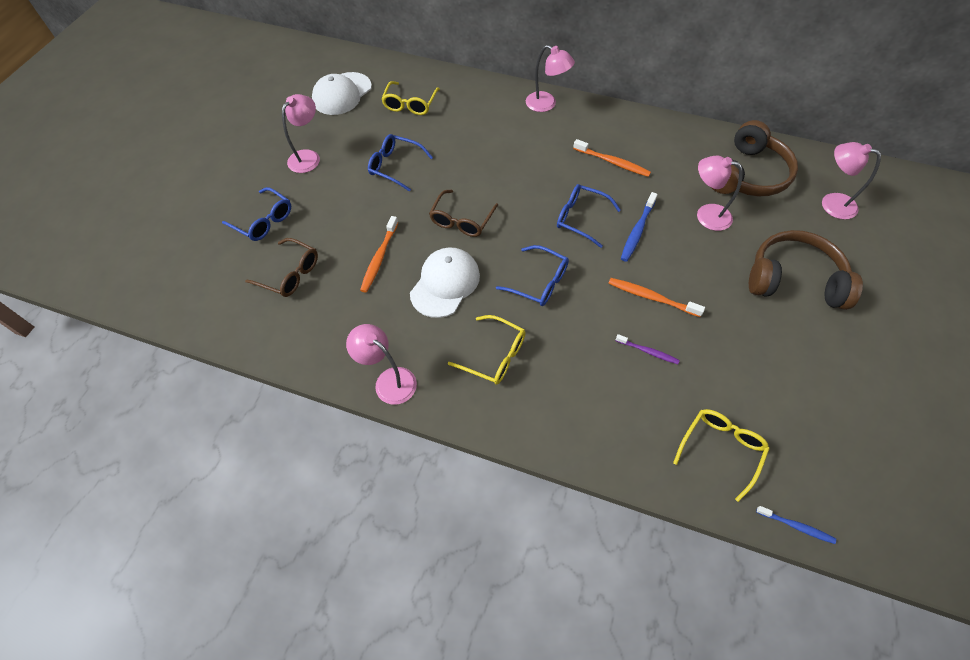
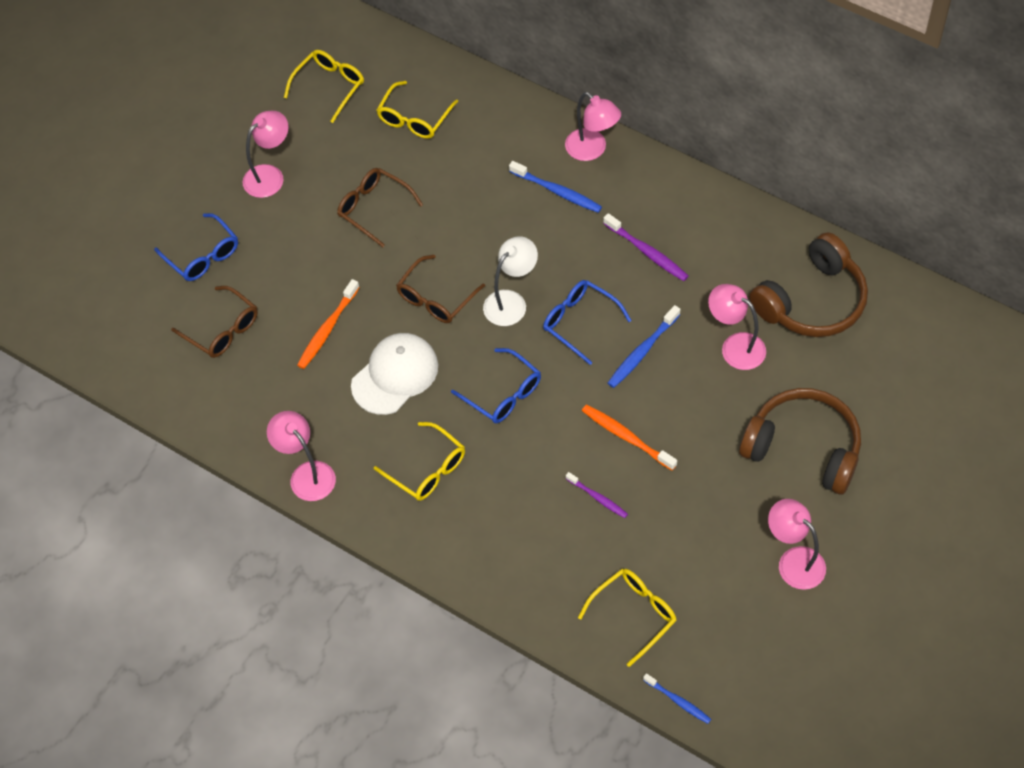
camera: 15 degrees right, 0 degrees up
(342, 94) = (329, 86): white cap -> yellow glasses
(395, 166) = (374, 208): blue glasses -> brown glasses
(522, 213) = (511, 301): none -> white lamp
(530, 134) = (557, 191): none -> blue toothbrush
(612, 162) = (647, 252): orange toothbrush -> purple toothbrush
(831, 203) = (899, 359): pink lamp -> pink lamp (793, 561)

